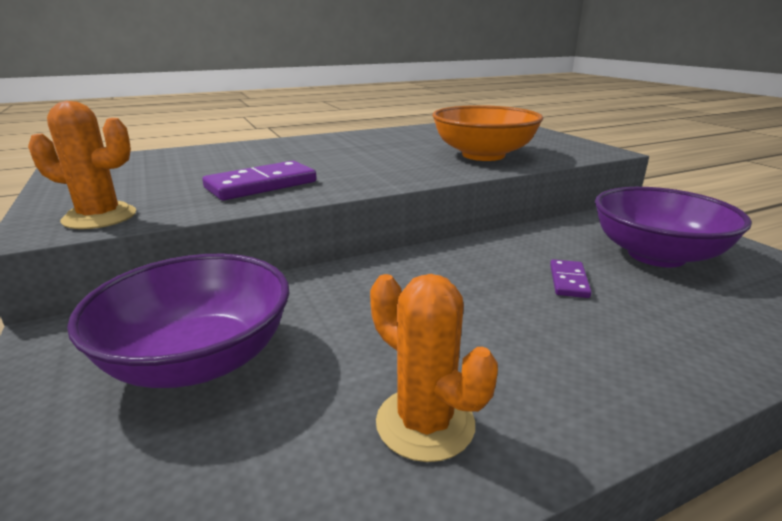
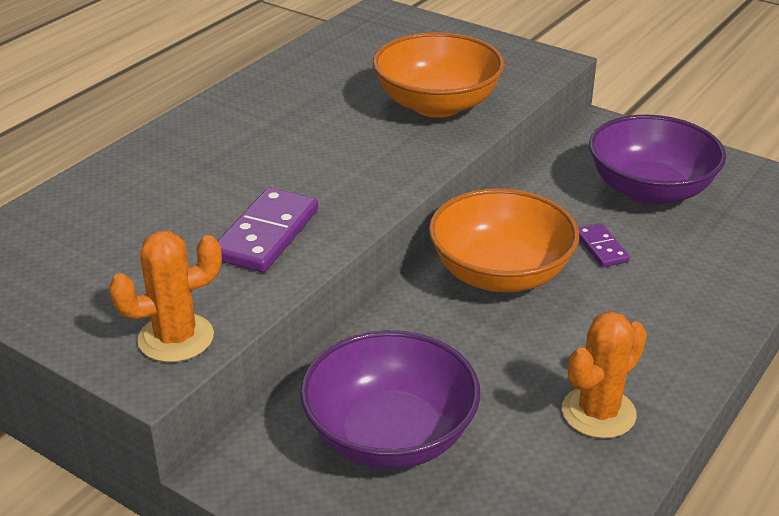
camera: 30 degrees left, 10 degrees up
(425, 423) = (598, 413): orange cactus -> orange cactus turned 60 degrees counterclockwise
(450, 274) = (500, 274): none -> orange bowl

